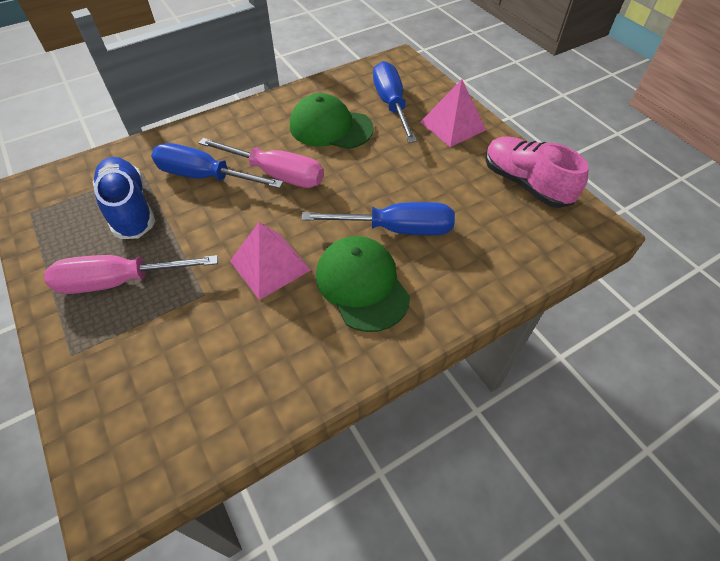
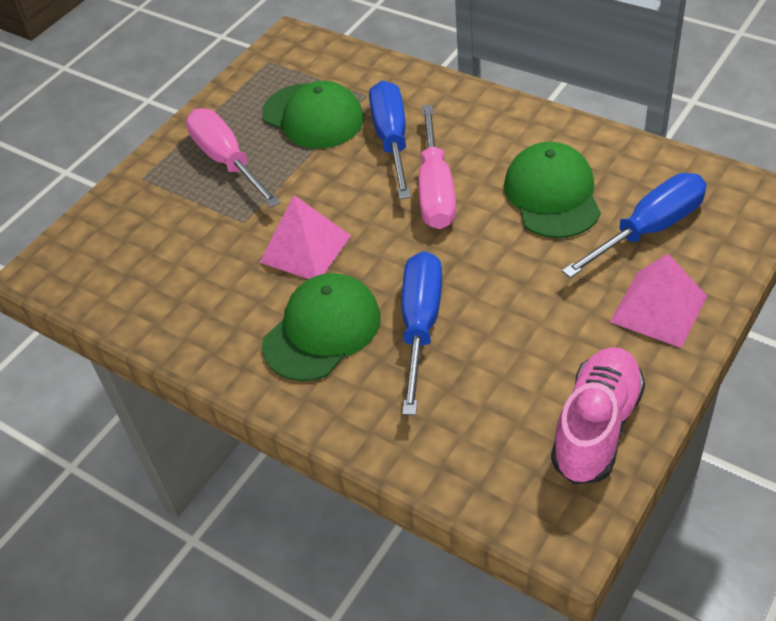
camera: 70 degrees right, 5 degrees down
(130, 209) = (313, 116): blue shoe -> green cap
(396, 229) = (421, 326): blue screwdriver -> blue screwdriver turned 150 degrees counterclockwise

